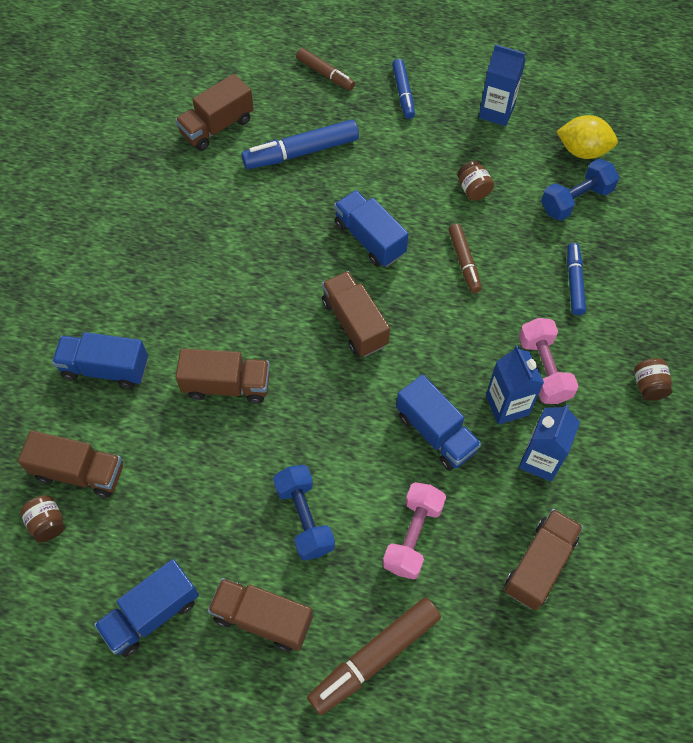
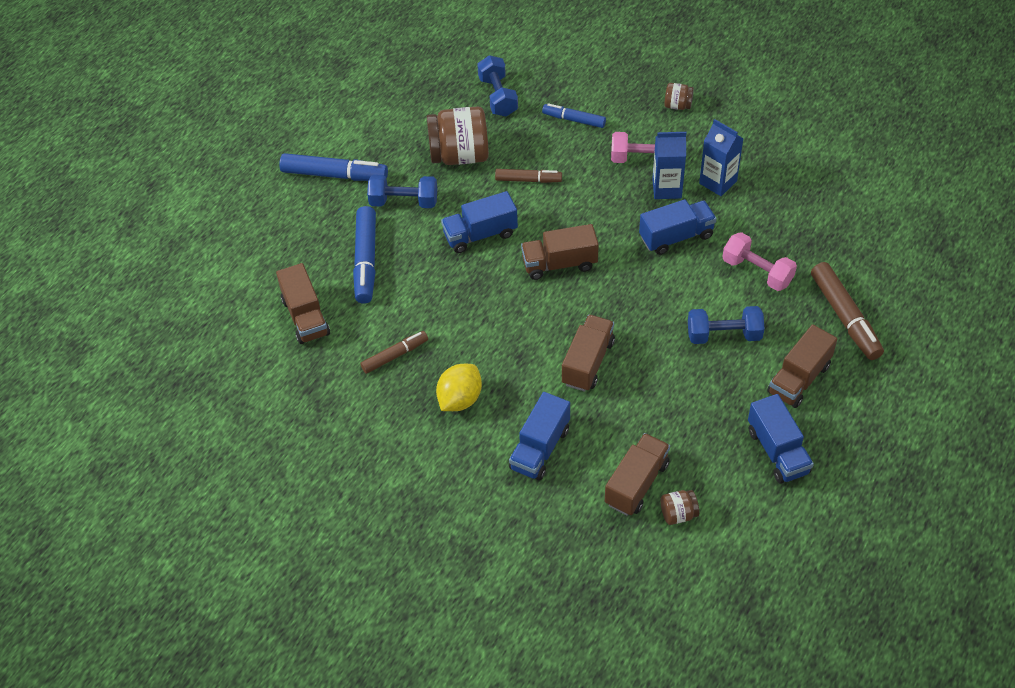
camera: 70 degrees left, 10 degrees down
(325, 74) = (283, 223): brown marker -> brown marker (395, 355)
(389, 160) = (404, 202): none -> blue dumbbell
(403, 93) = (334, 175): blue marker -> blue marker, size x1.63
(473, 189) = (459, 155): brown jar -> brown jar, size x2.13
(496, 112) = (386, 119): blue carton -> none
(539, 564) = (798, 205): brown truck -> none
(582, 151) = (451, 78): yellow lemon -> yellow lemon (460, 399)

